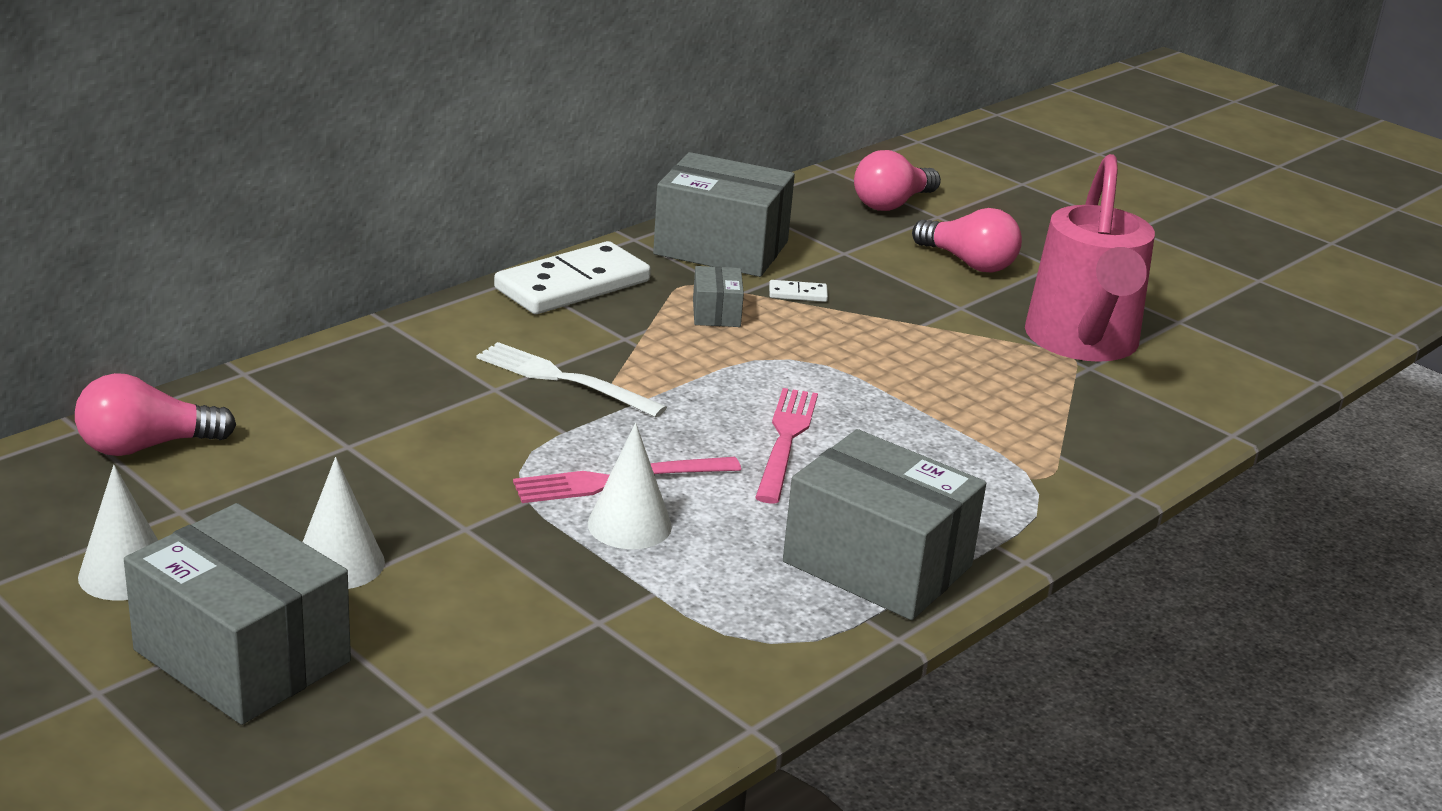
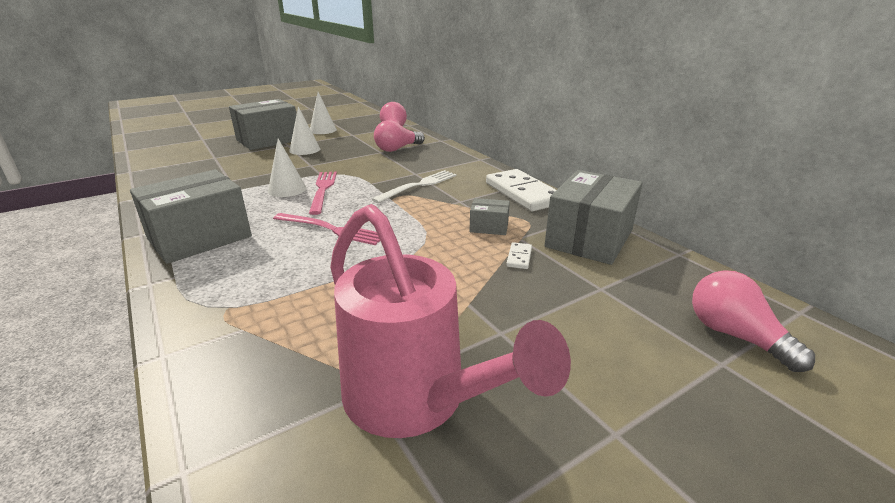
camera: 105 degrees right, 0 degrees up
(969, 263) = (602, 360): pink light bulb -> pink light bulb (397, 149)
(1083, 344) = (416, 401): pink watering can -> pink watering can turned 150 degrees counterclockwise

